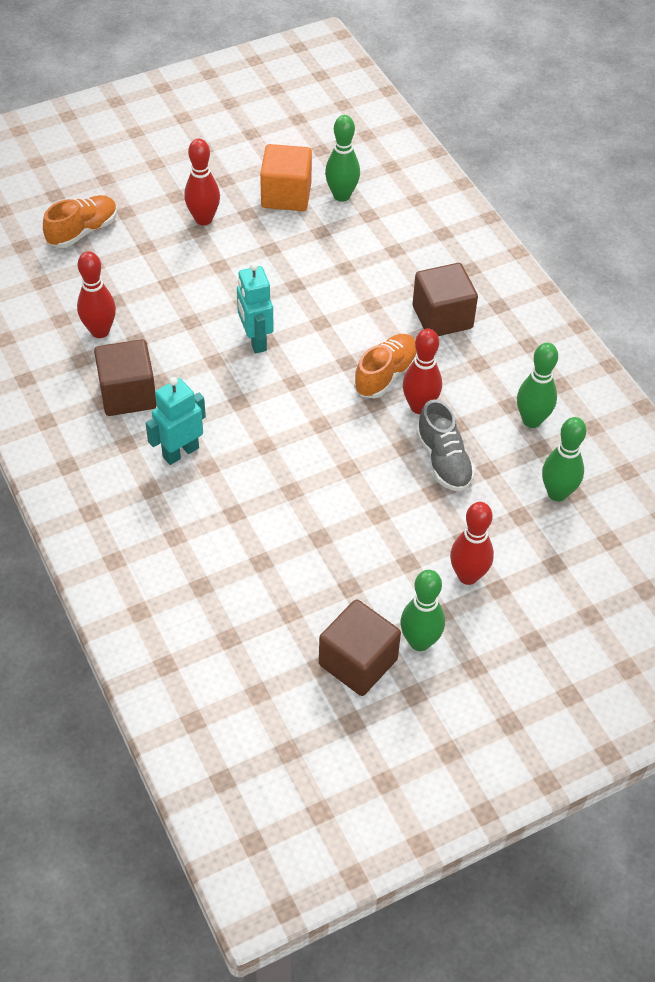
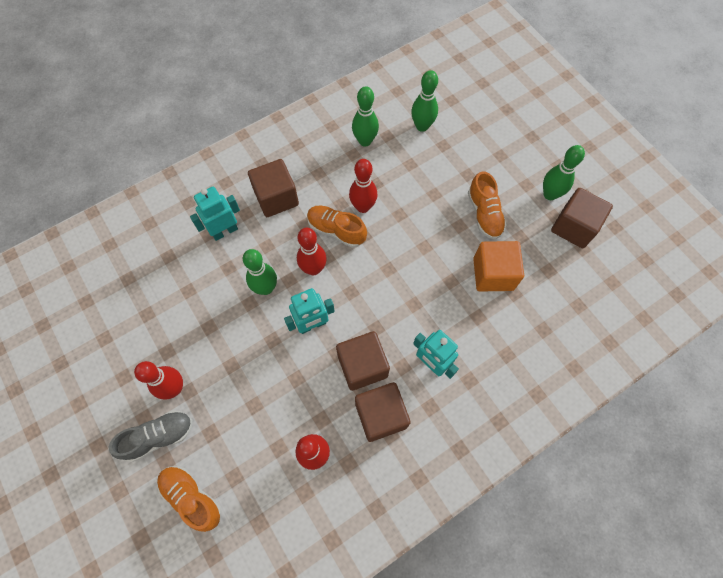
camera: 95 degrees left, 15 degrees up
(192, 383) = (362, 366): none -> brown cube
(286, 195) = (144, 322): orange cube -> orange cube (493, 274)
(341, 195) = (145, 279): green bowling pin -> green bowling pin (266, 288)
(393, 548) = (484, 214): none -> orange shoe
(397, 265) = (225, 231): none -> turquoise robot
(443, 461) = (407, 189): grey shoe -> grey shoe (159, 436)
(468, 576) = (495, 171): red bowling pin -> red bowling pin (313, 269)

